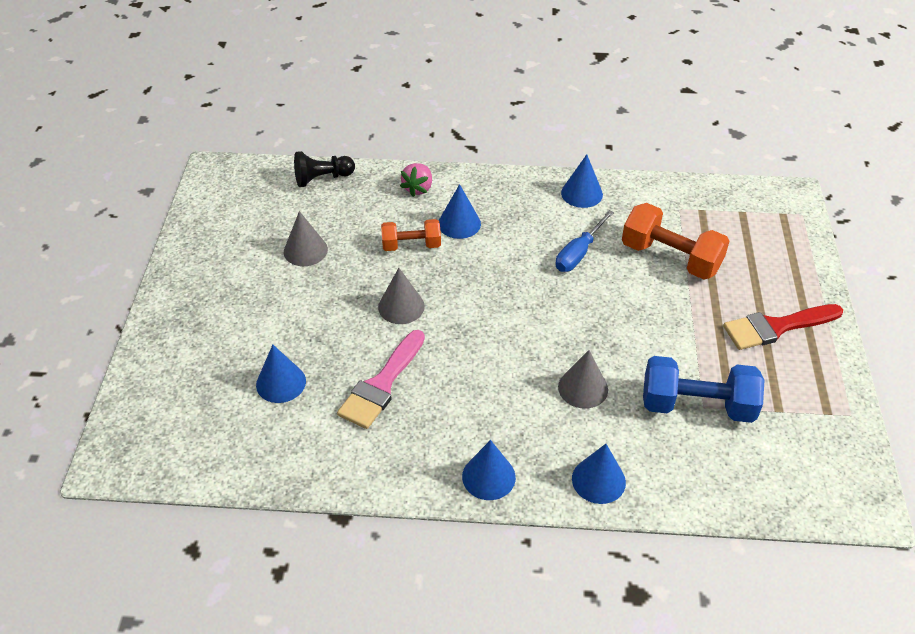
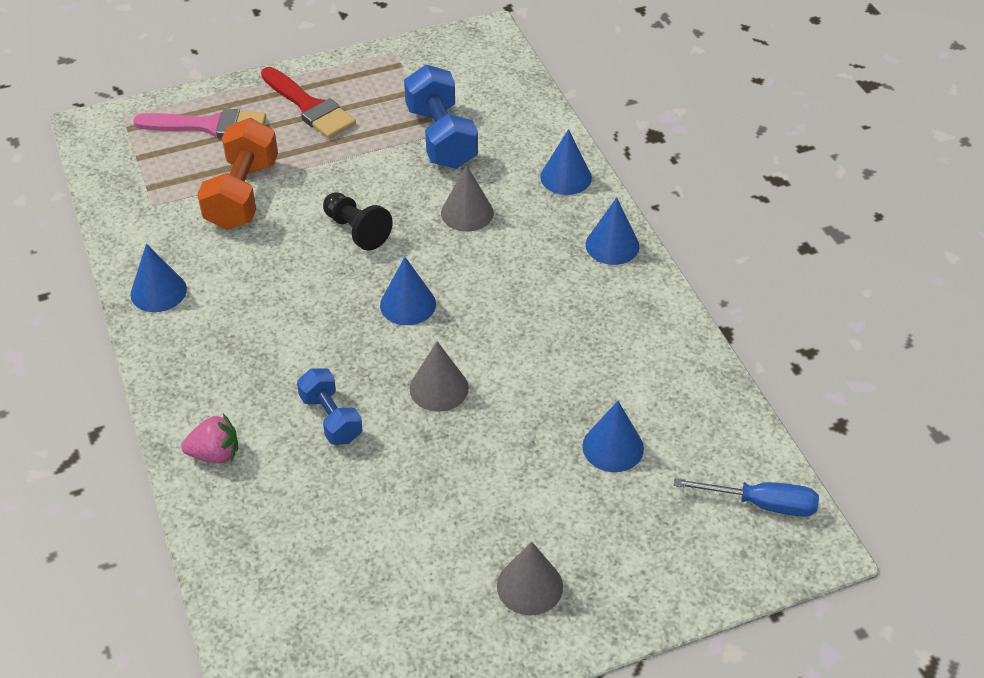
camera: 115 degrees left, 0 degrees up
(305, 250) = (395, 524): grey cone -> grey cone (530, 586)
(322, 178) = (239, 574): black pawn -> black pawn (356, 230)
(382, 384) = (558, 361): pink brush -> pink brush (209, 126)
(411, 245) = (331, 418): orange dumbbell -> blue dumbbell
(459, 223) = (268, 386): blue cone -> blue cone (408, 304)
(579, 253) = (270, 266): blue screwdriver -> blue screwdriver (762, 504)

